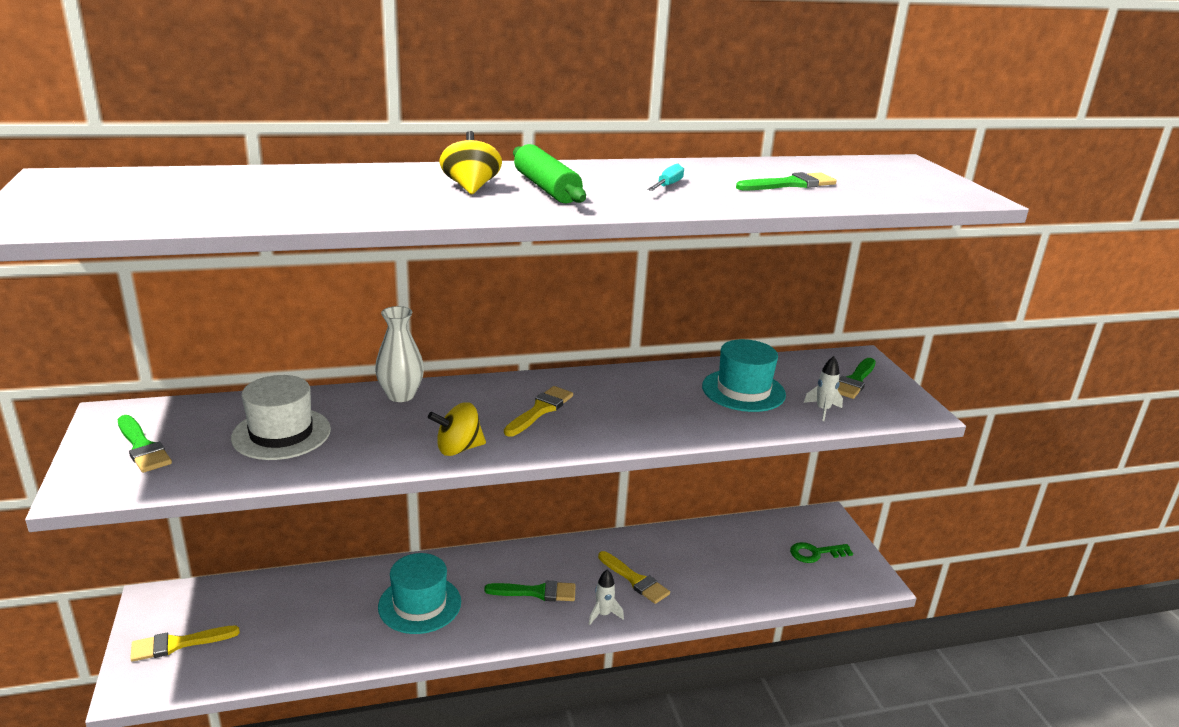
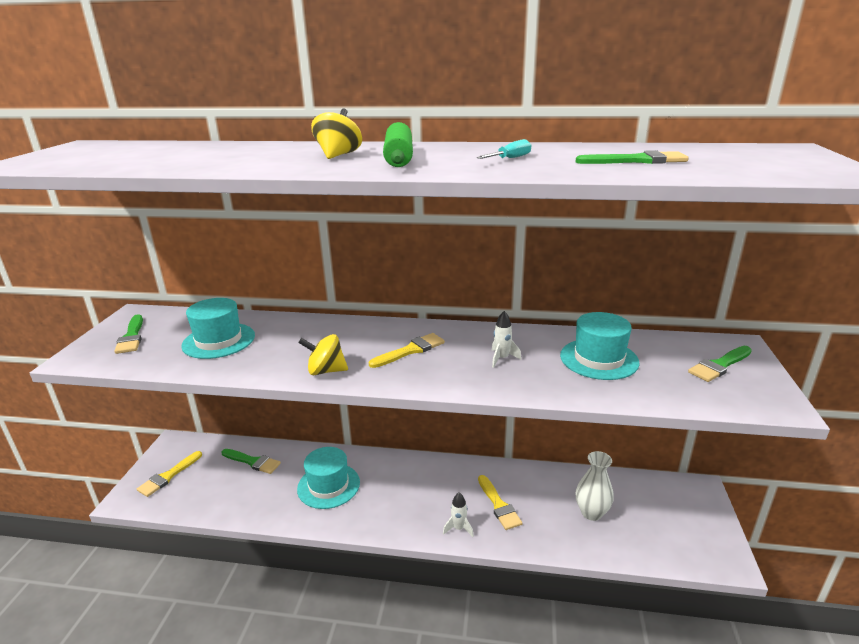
camera: 25 degrees right, 0 degrees up
(178, 644) = (168, 476): yellow brush -> yellow brush turned 60 degrees counterclockwise
(281, 433) = (219, 340): white hat -> turquoise hat
(401, 395) = (318, 325): white vase -> white vase (591, 512)
(536, 592) = (416, 496): green brush -> green brush (253, 462)
(815, 553) = (675, 519): green key -> none
(823, 410) = (669, 388): white rocket -> white rocket (502, 358)

